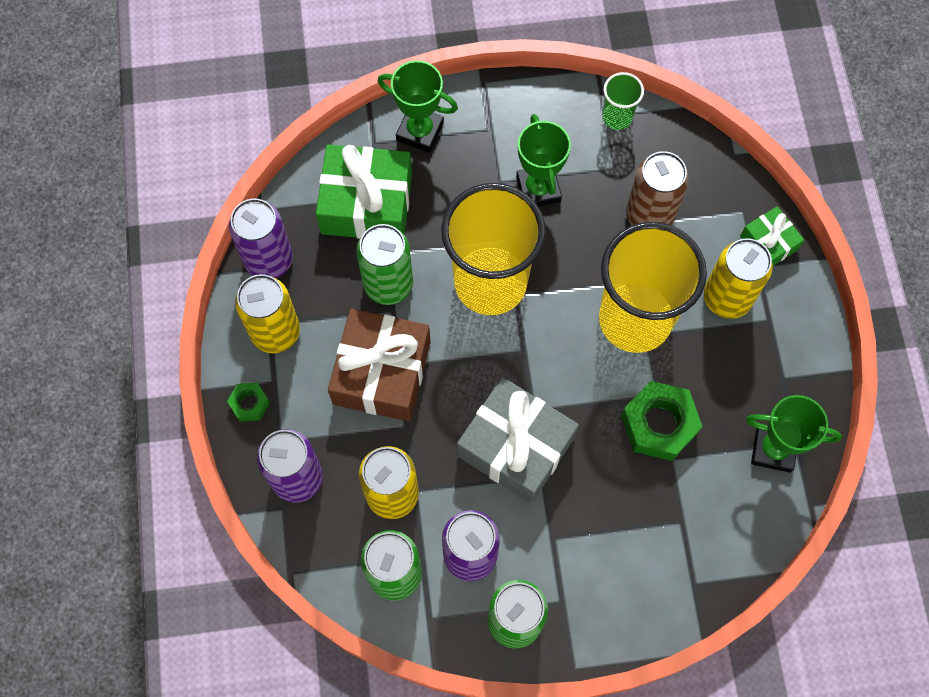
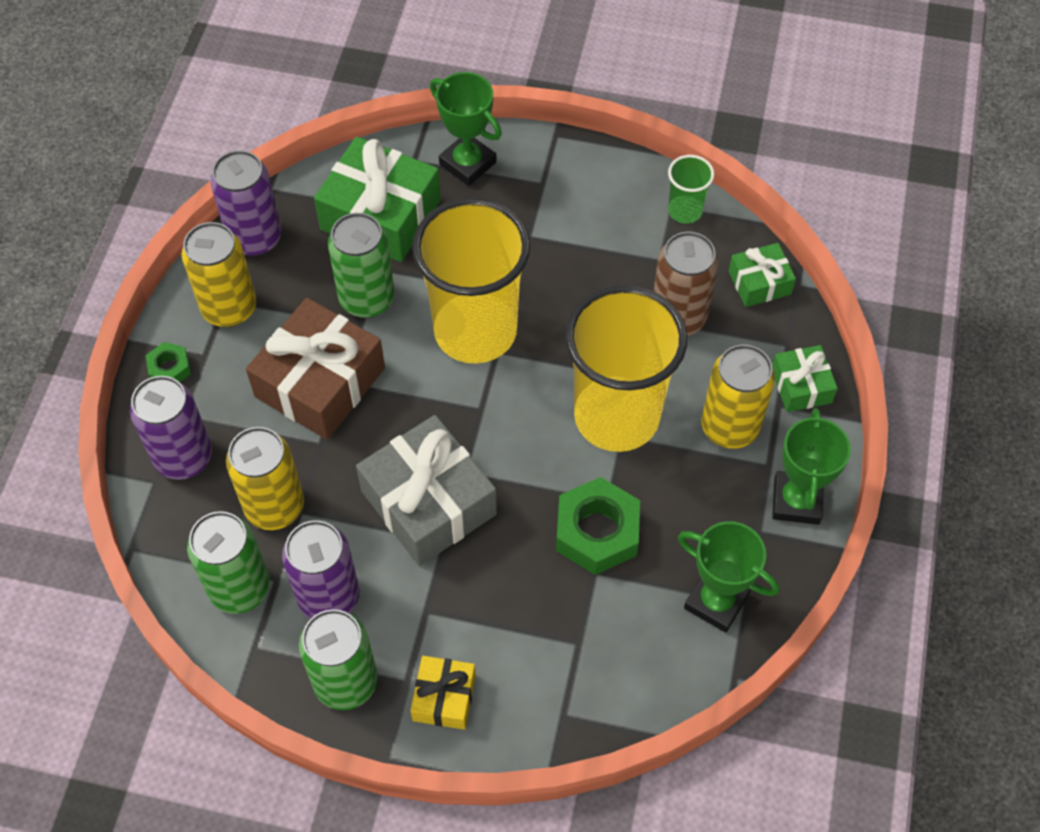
camera: 20 degrees right, 10 degrees down
(538, 189) = (568, 255): green trophy -> green trophy (796, 501)
(597, 605) = (444, 697): none -> yellow gift
(701, 163) = (759, 282): none -> green gift

